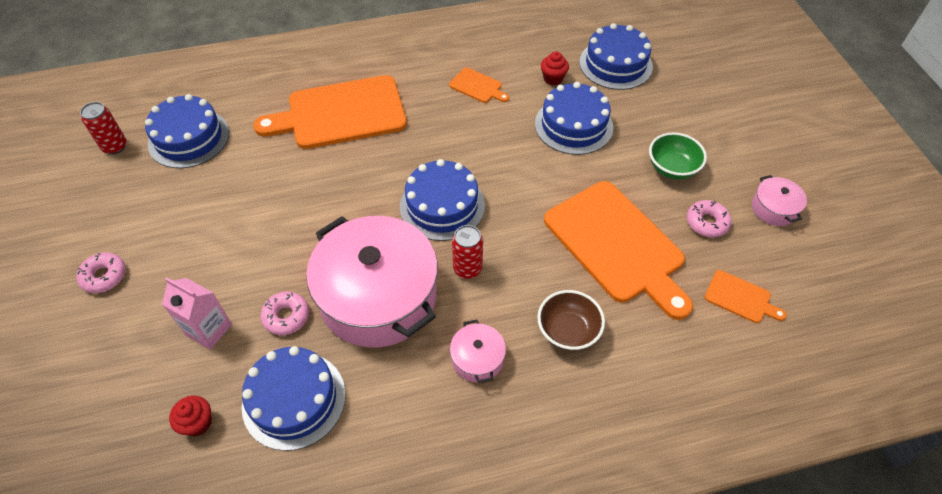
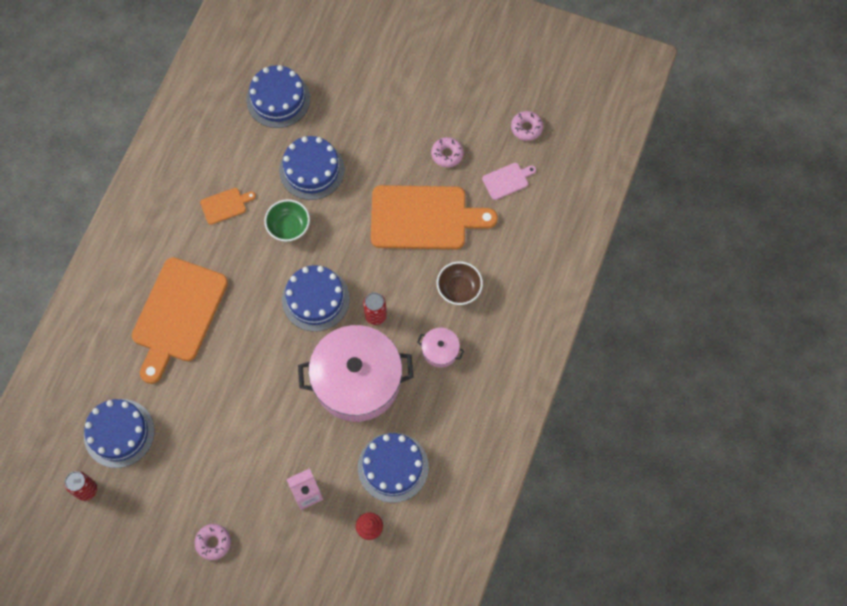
camera: 55 degrees left, 15 degrees up
(286, 316) = (331, 442): pink donut -> pink donut (526, 128)
(553, 79) = (258, 150): red cupcake -> none
(672, 168) = (393, 139): green bowl -> green bowl (289, 227)
(740, 298) = (507, 180): orange cutting board -> pink cutting board
(774, 208) = (466, 108): pink pot -> none

